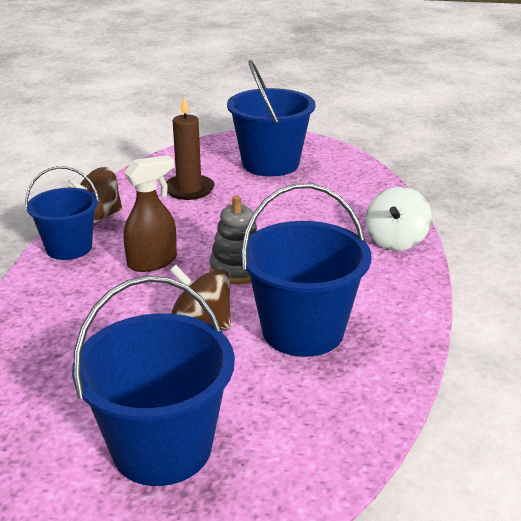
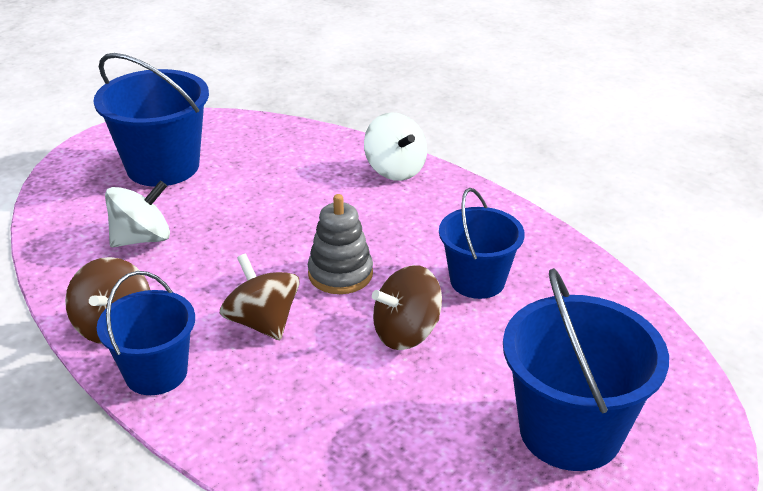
camera: 55 degrees left, 5 degrees up
(153, 262) = (262, 322): brown spray bottle -> brown spinning top
(189, 189) = (142, 239): brown candle -> white spinning top
(303, 331) = (477, 281): blue bucket -> blue bucket, size x0.65

